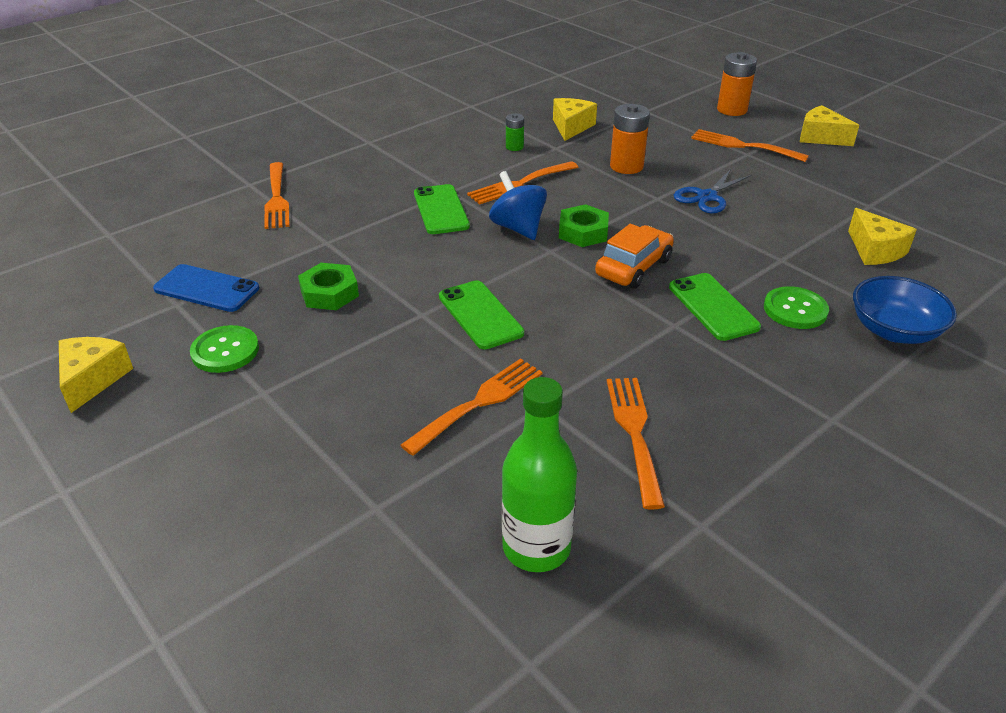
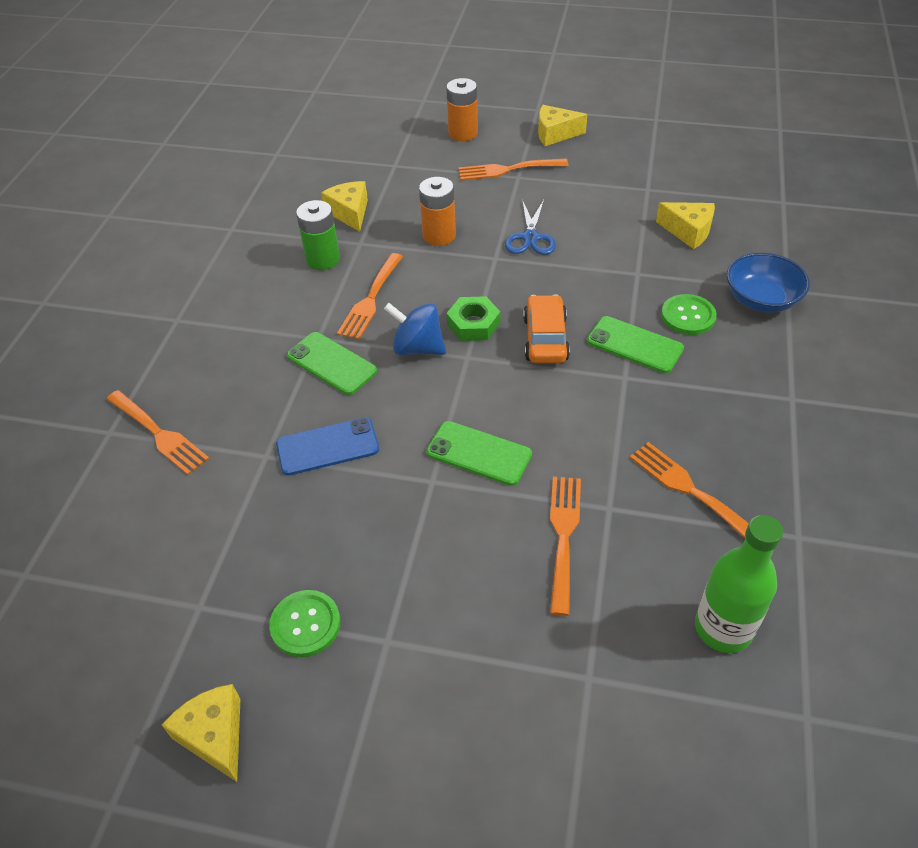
camera: 35 degrees left, 10 degrees up
(207, 288) = (209, 573): blue phone -> blue phone (327, 446)
(329, 293) = (330, 508): green nut -> none
(514, 147) = (323, 259): green battery -> green battery, size x1.79

